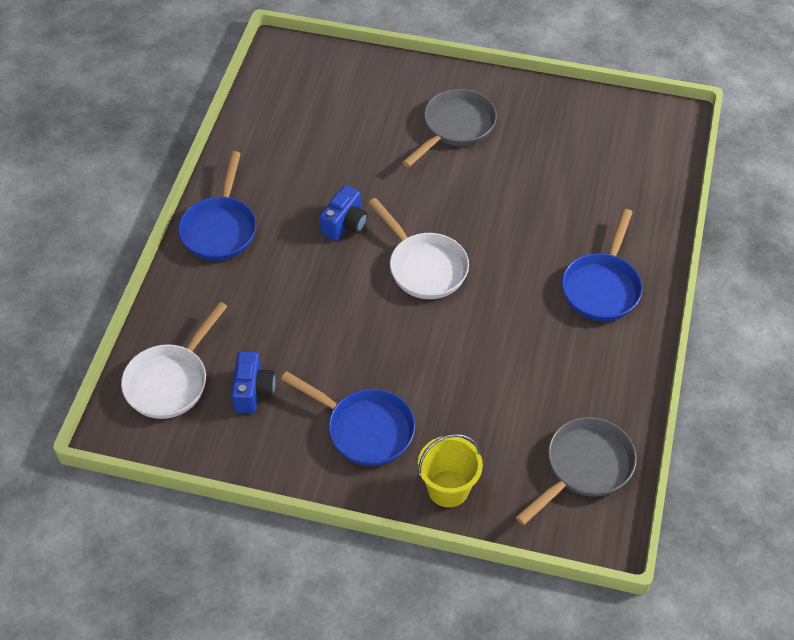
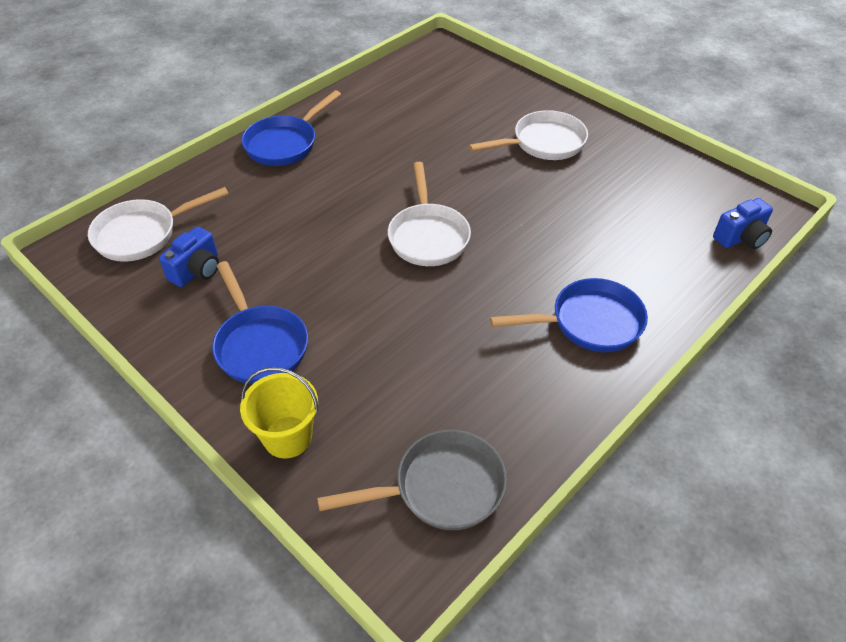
camera: 30 degrees right, 5 degrees down
(345, 224) = (387, 178): blue camera -> blue camera (741, 238)
(455, 127) = (543, 143): grey pan -> white pan
(602, 287) = (589, 323): blue pan -> blue pan turned 150 degrees counterclockwise

